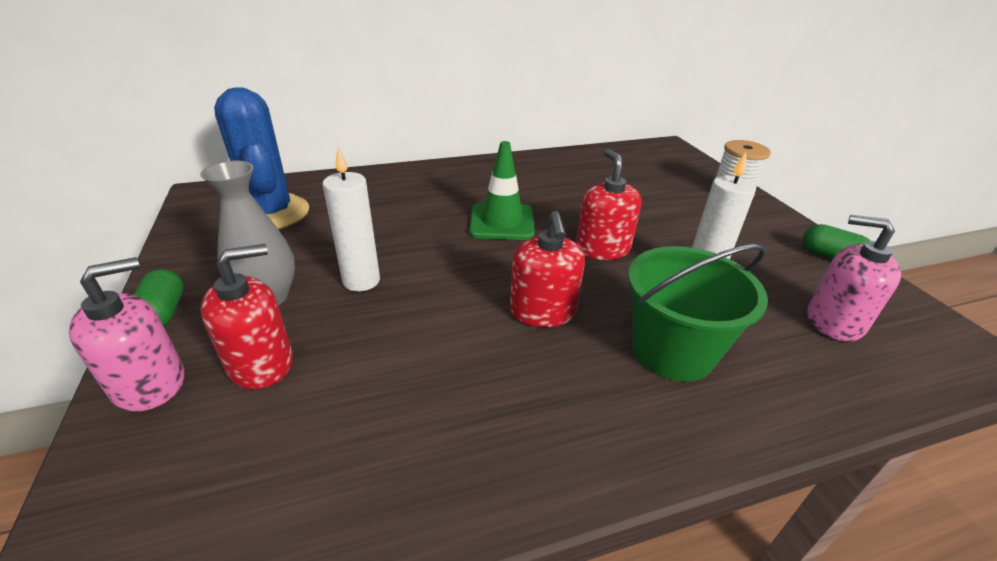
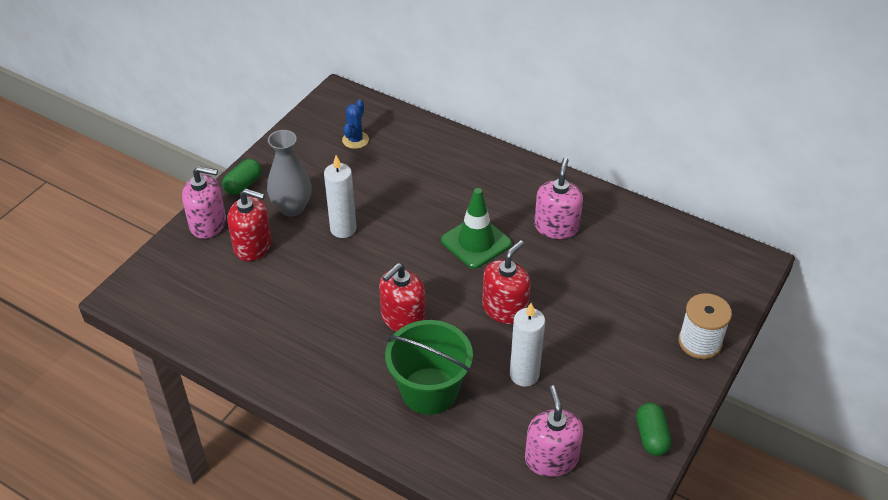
camera: 50 degrees right, 10 degrees up
(271, 213) = (355, 140): blue cactus -> blue cactus, size x0.46
(539, 184) = (556, 227): none -> pink soap dispenser

